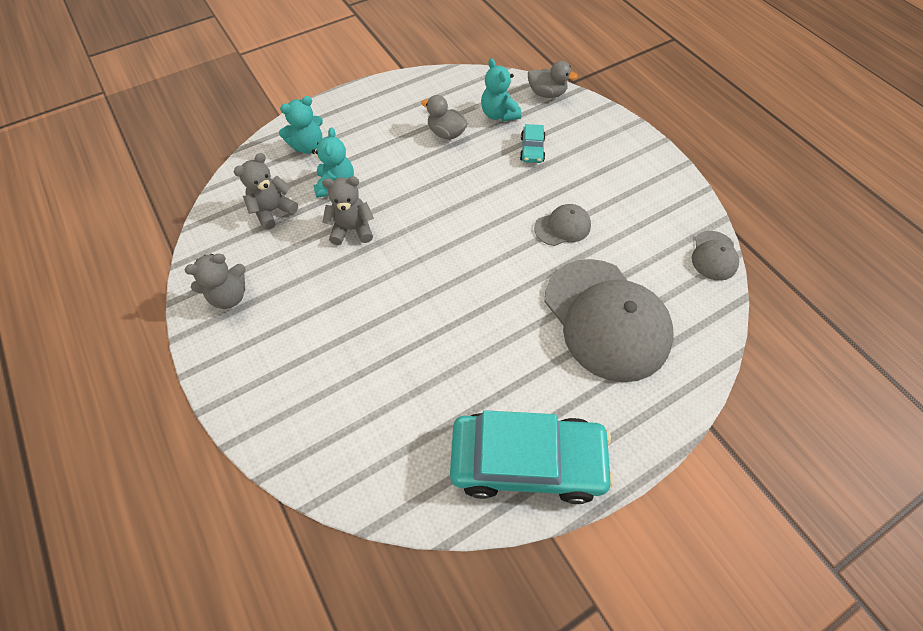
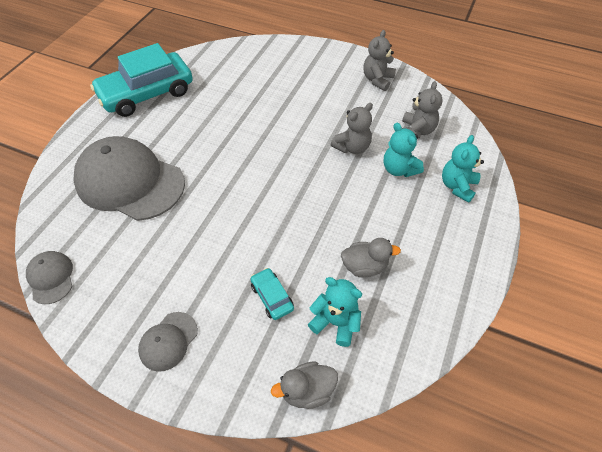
camera: 145 degrees right, 5 degrees down
(562, 227) = (197, 232): grey cap -> grey cap (168, 341)

